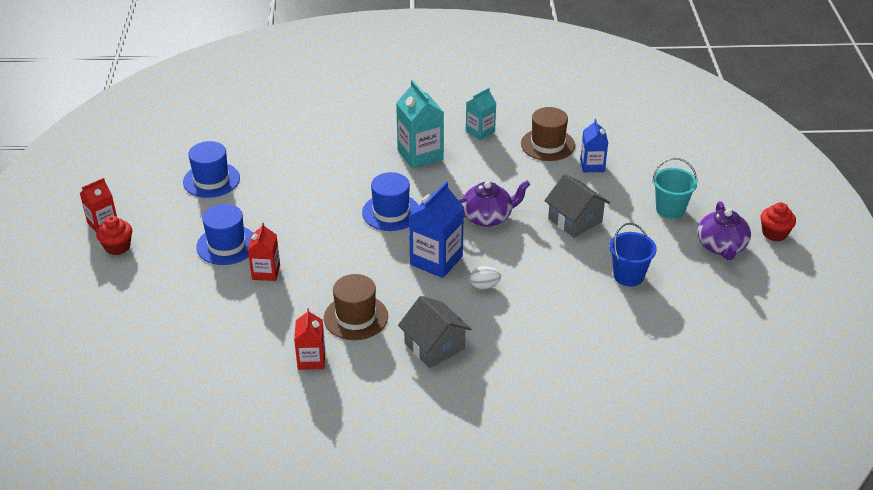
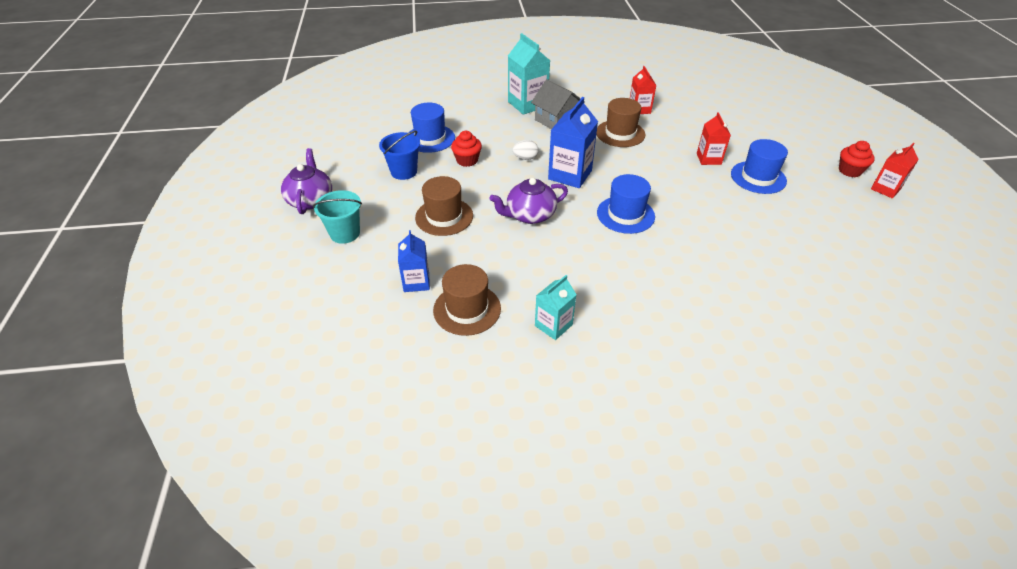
camera: 175 degrees right, 5 degrees up
(211, 180) = (827, 238): blue hat -> blue hat (430, 138)
(420, 155) = (618, 284): turquoise carton -> turquoise carton (527, 104)
(575, 220) = (444, 217): grey house -> brown hat
(774, 233) = (252, 215): red cupcake -> red cupcake (467, 160)

